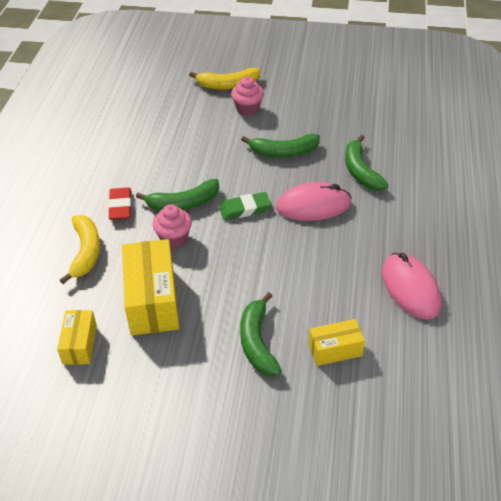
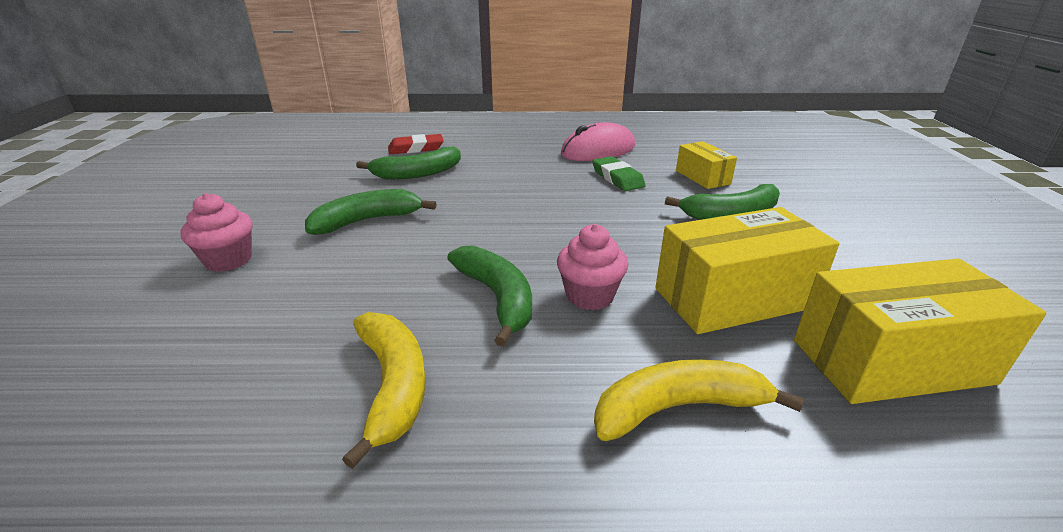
camera: 100 degrees left, 15 degrees down
(80, 344) = (891, 361): yellow box -> yellow box, size x1.79
(120, 206) = (521, 381): red eraser -> red eraser (416, 148)
(228, 85) = (123, 289): yellow banana -> yellow banana (393, 385)
(245, 209) = (501, 240): green eraser -> green eraser (617, 178)
(284, 152) = (367, 221): green banana -> green banana turned 105 degrees counterclockwise
(313, 205) = (485, 196): pink mouse -> none

